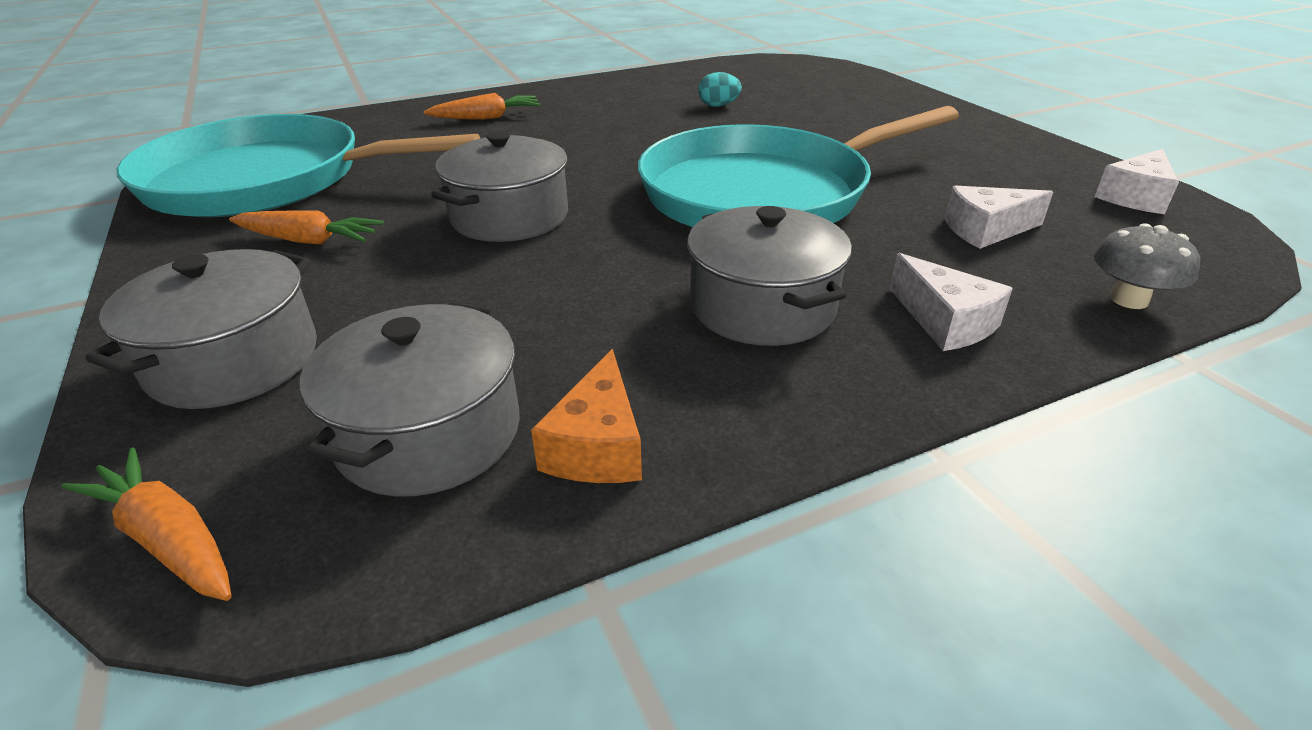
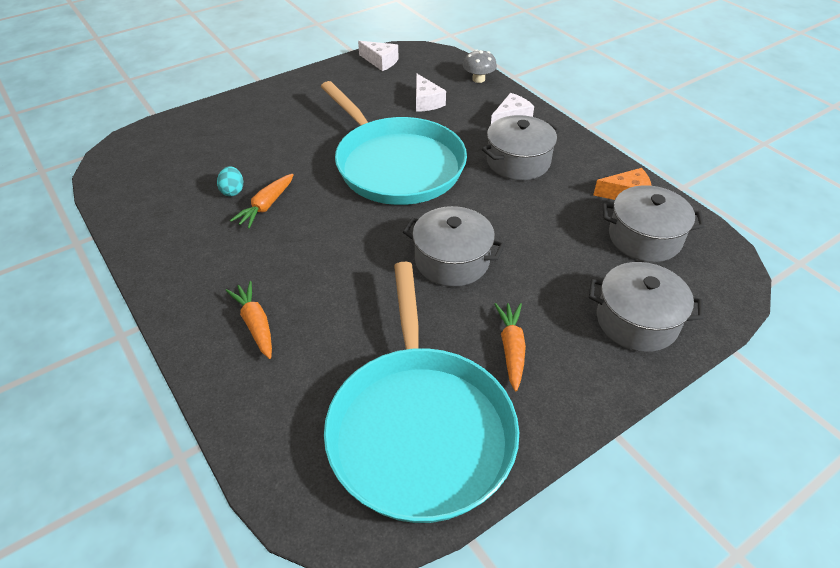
camera: 100 degrees left, 10 degrees up
(168, 538) = (730, 287): orange carrot -> orange carrot (266, 206)

